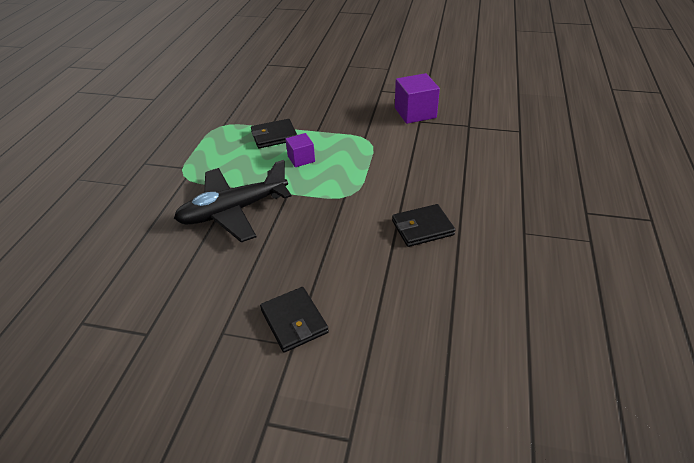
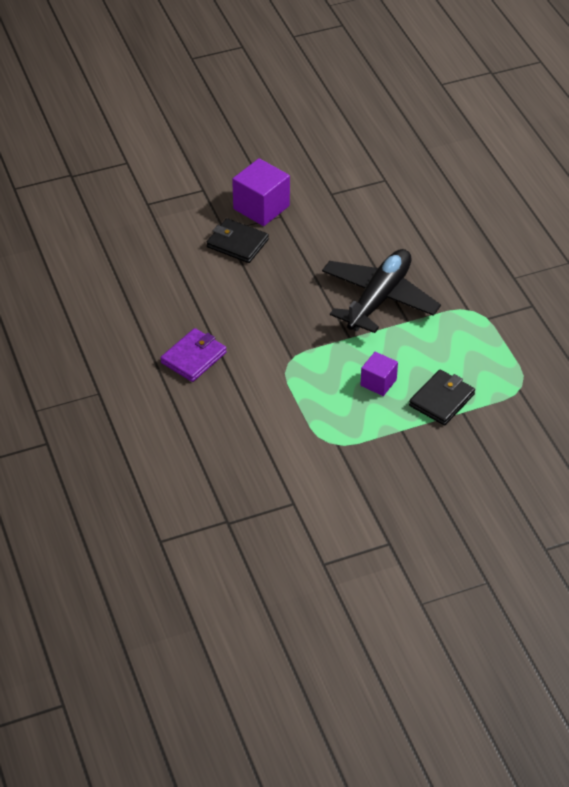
camera: 145 degrees right, 5 degrees up
(415, 113) = (309, 517): purple cube -> purple cube (261, 207)
(422, 228) = (193, 357): black wallet -> purple wallet

